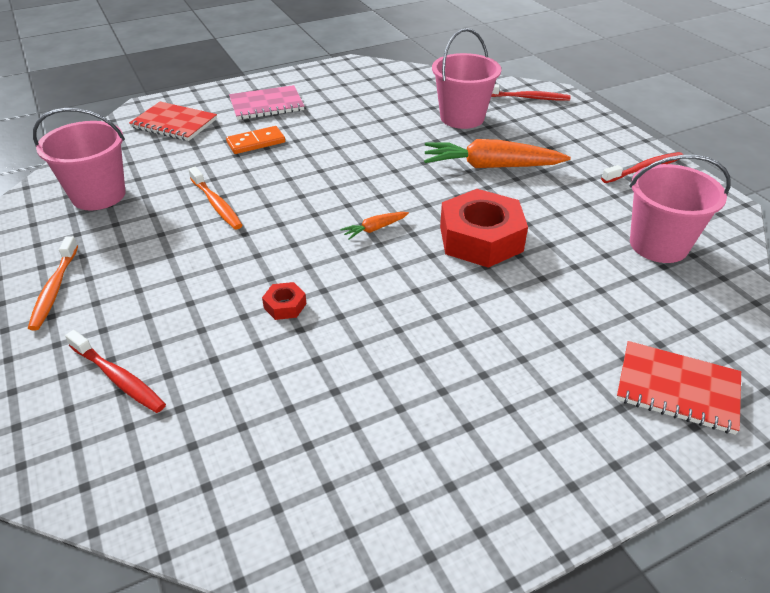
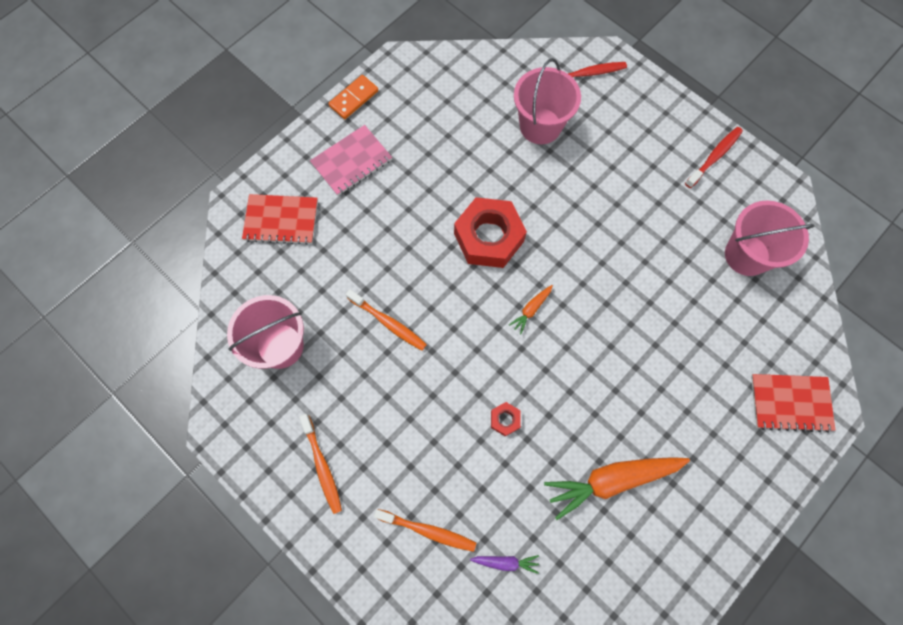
camera: 20 degrees left, 30 degrees up
(118, 378) = (428, 530): red toothbrush -> orange toothbrush
(188, 440) = (505, 562): none -> purple carrot
(256, 142) = (374, 225): orange domino -> orange domino (354, 98)
(481, 239) = (616, 293): red nut -> red nut (489, 237)
(490, 166) = (591, 194): orange carrot -> orange carrot (611, 480)

